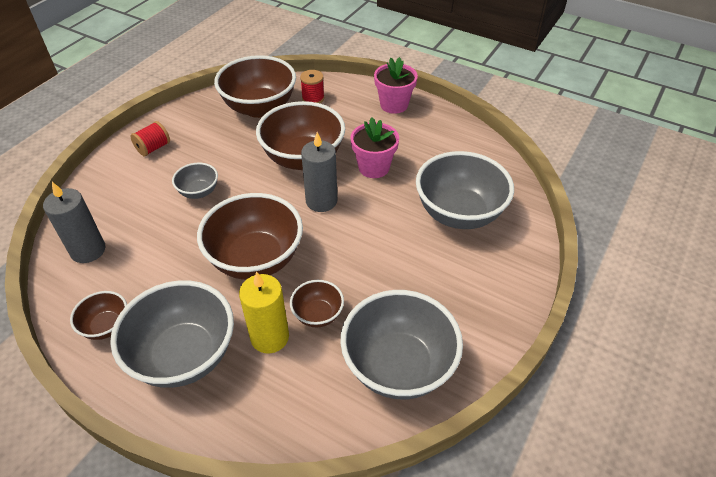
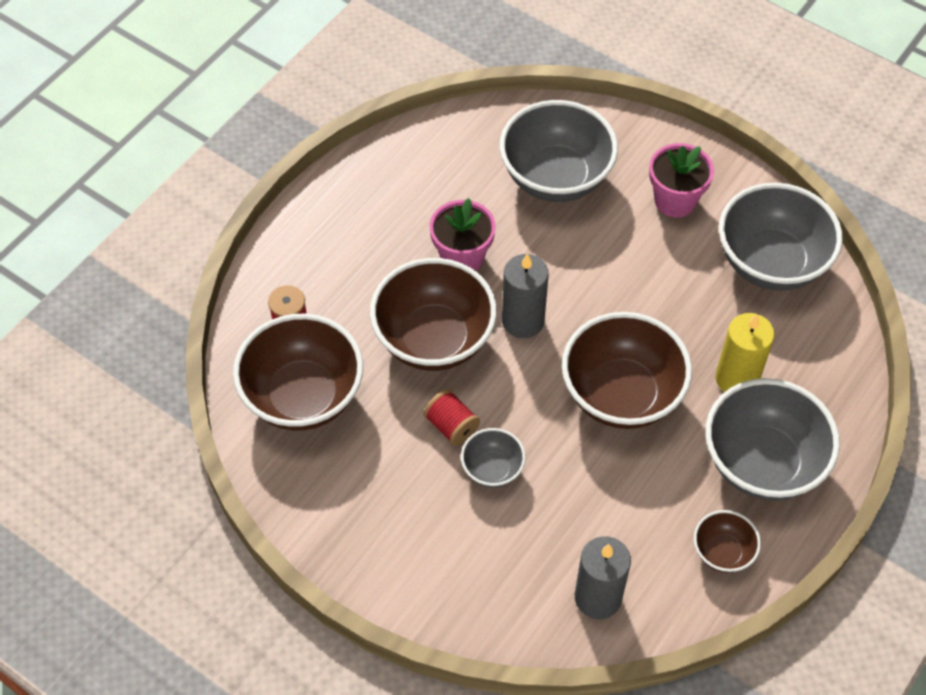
camera: 85 degrees left, 10 degrees up
(153, 148) = (386, 542): red spool -> red spool (451, 426)
(318, 314) = (706, 331): brown bowl -> none
(394, 105) = (324, 220): pink flower pot -> pink flower pot (675, 200)

